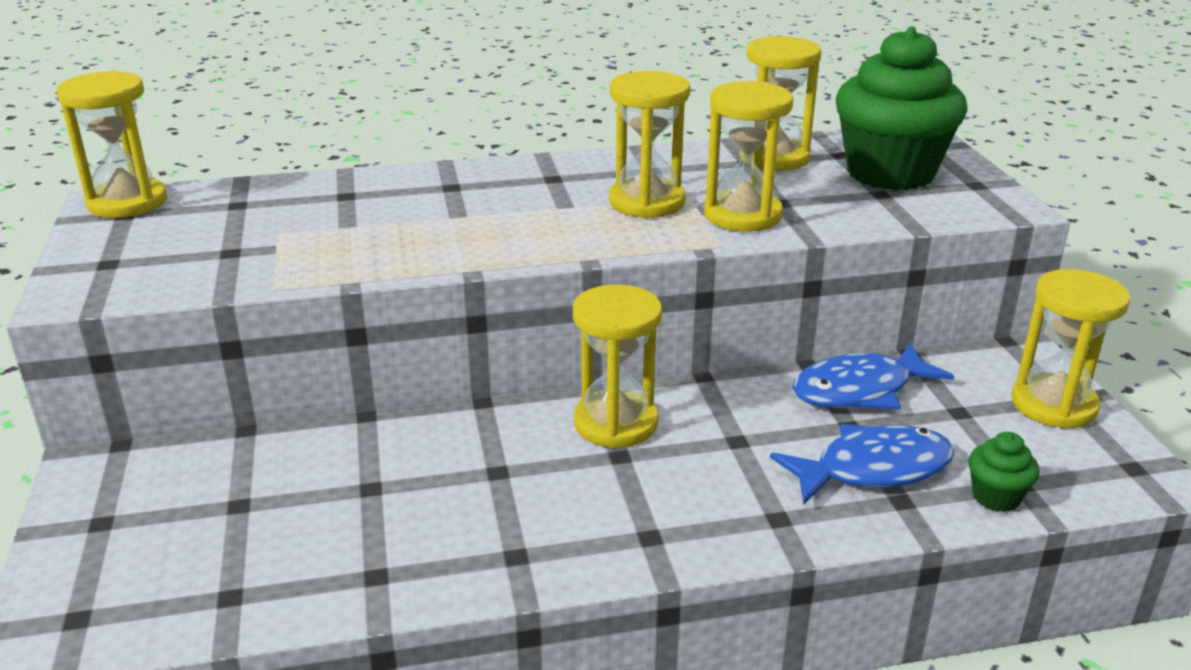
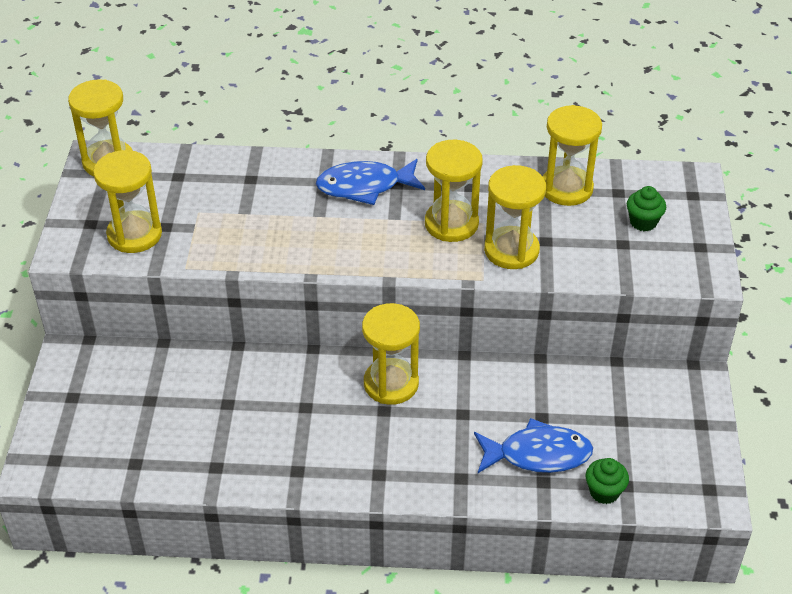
camera: 15 degrees right, 15 degrees up
(860, 390) = (563, 388): blue fish -> blue fish (365, 186)
(890, 173) = (643, 222): green cupcake -> green cupcake, size x0.42
(1053, 405) = (689, 428): yellow hourglass -> yellow hourglass (134, 234)

